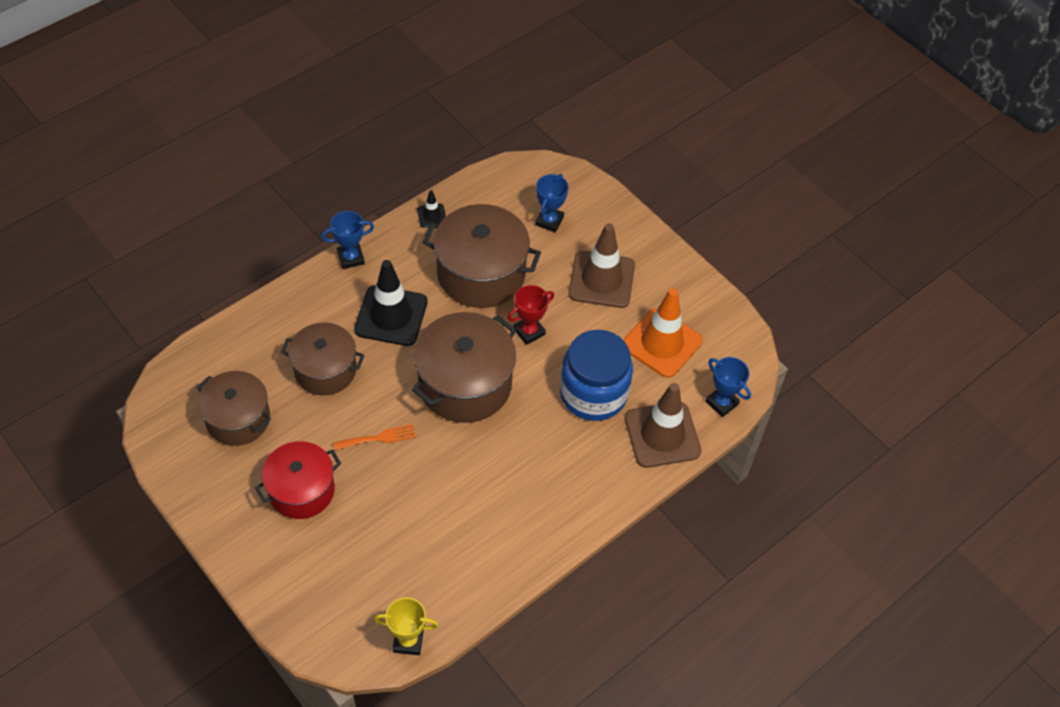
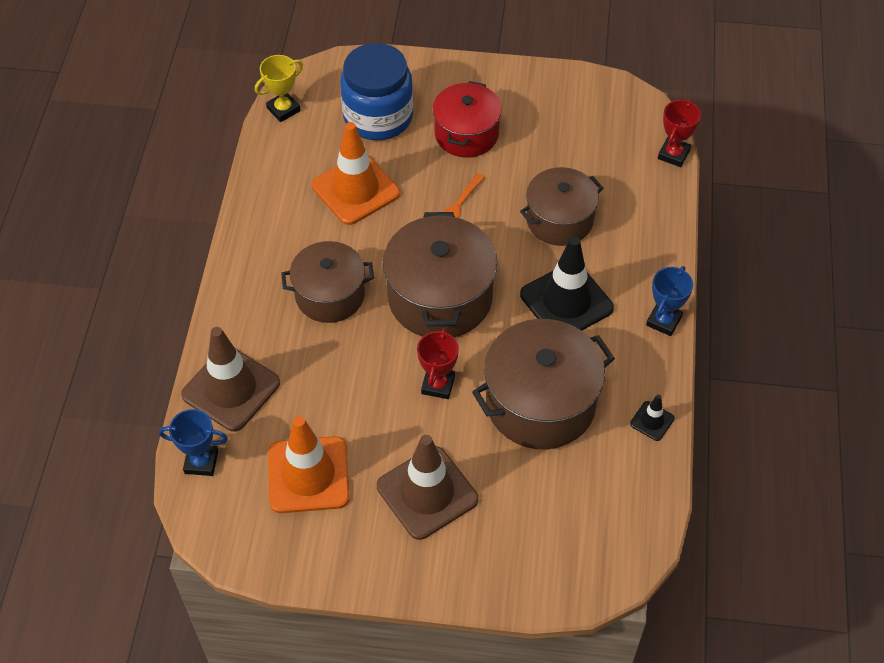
camera: 140 degrees right, 0 degrees up
(191, 350) = (673, 154): none -> red trophy
(238, 419) = (573, 140): brown pot -> brown pot (330, 295)
(431, 514) = (355, 189): none -> orange traffic cone
(549, 221) = (543, 513): blue trophy -> none
(593, 393) = (325, 376): blue jar -> blue jar (378, 117)

